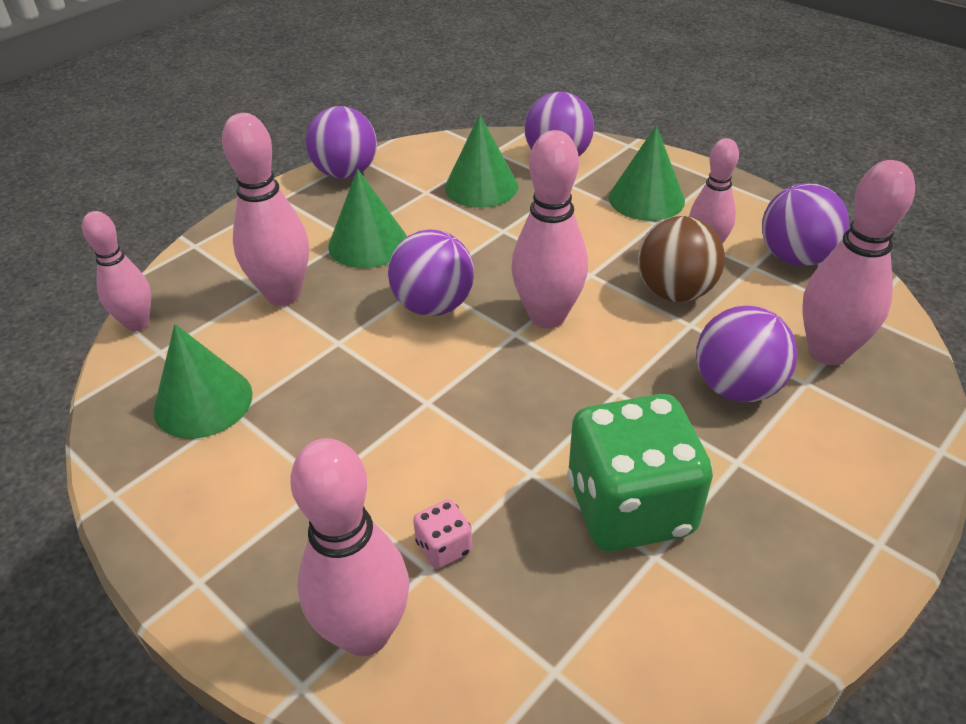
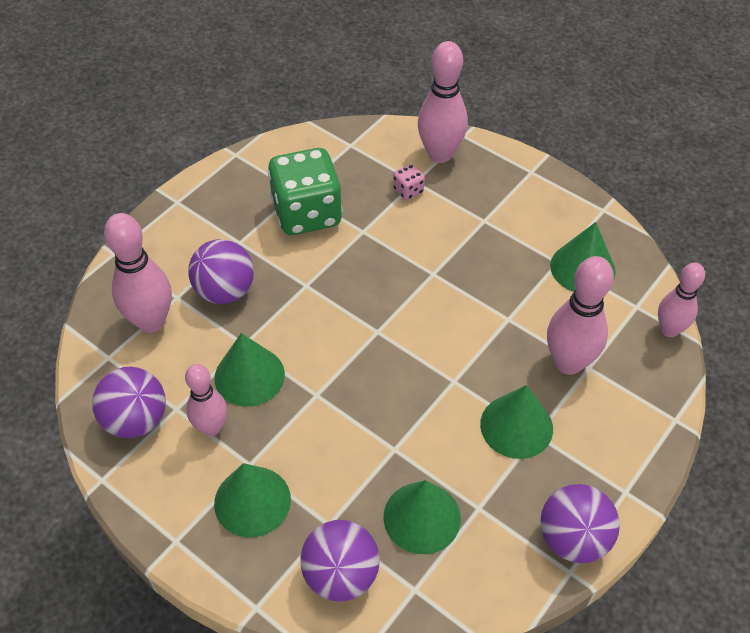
camera: 175 degrees right, 10 degrees up
(433, 305) = (443, 355): purple ball -> none
(547, 316) = (353, 347): pink bowling pin -> none
(674, 292) = (249, 376): brown ball -> green cone

